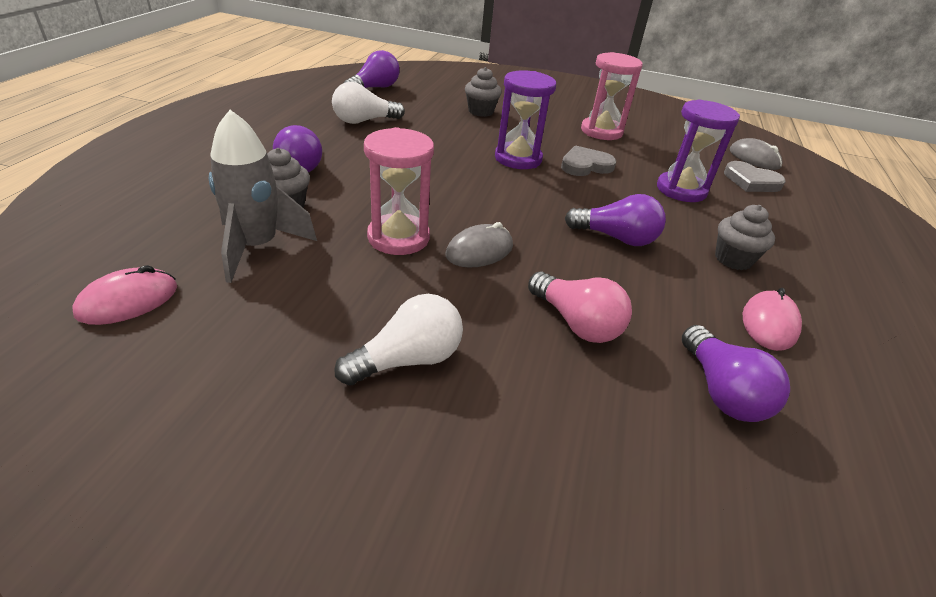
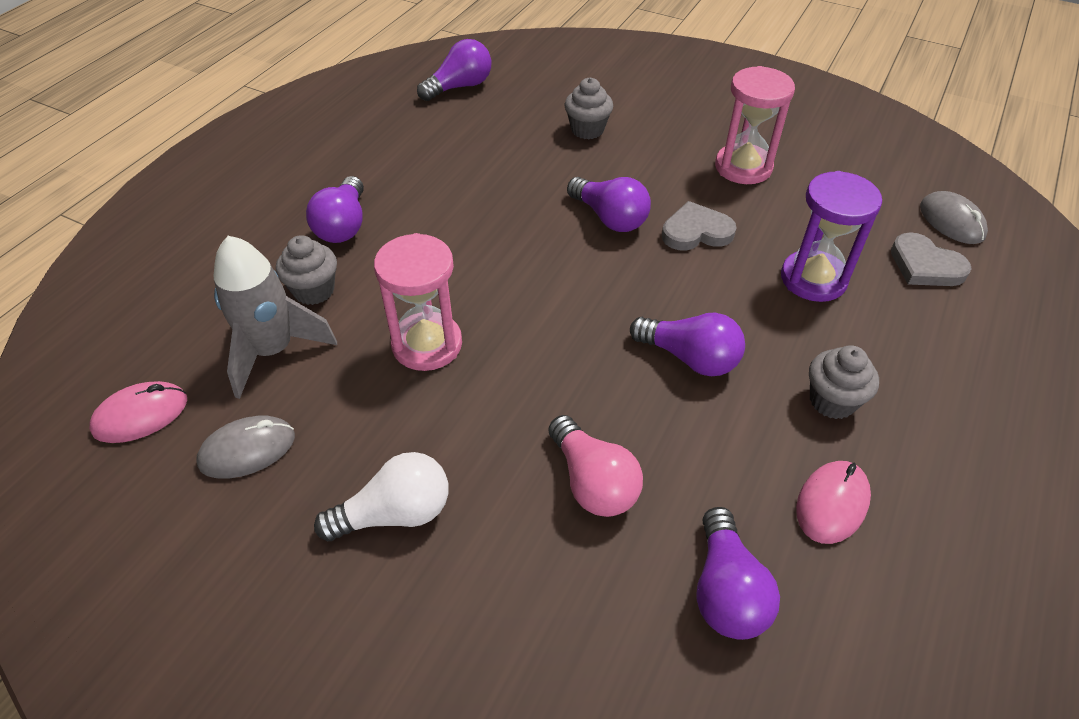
camera: 15 degrees right, 10 degrees up
(364, 121) = (432, 149): white light bulb -> none
(479, 251) = (514, 369): grey mouse -> grey mouse (247, 450)
(518, 158) = (609, 218): purple hourglass -> purple light bulb

